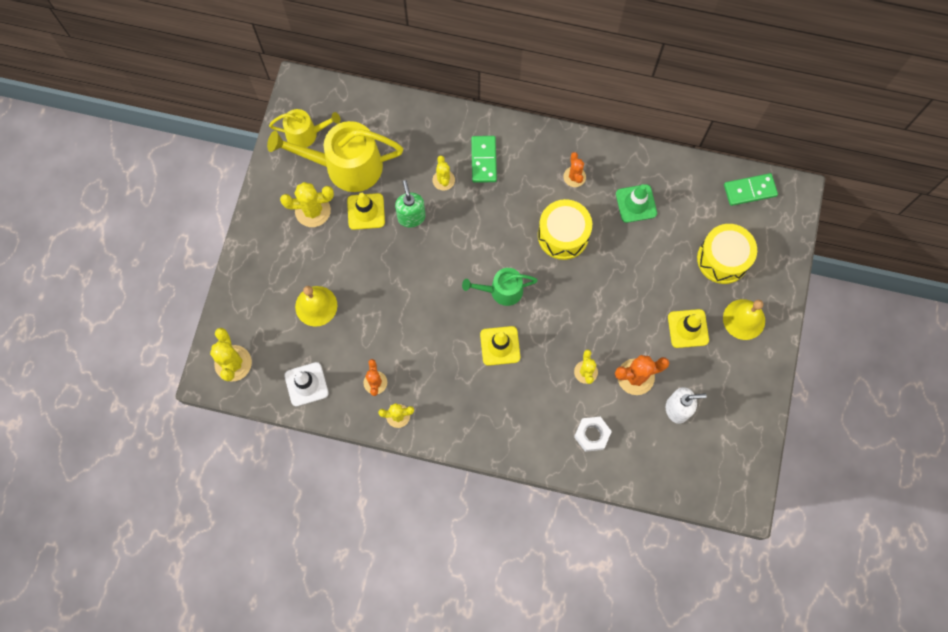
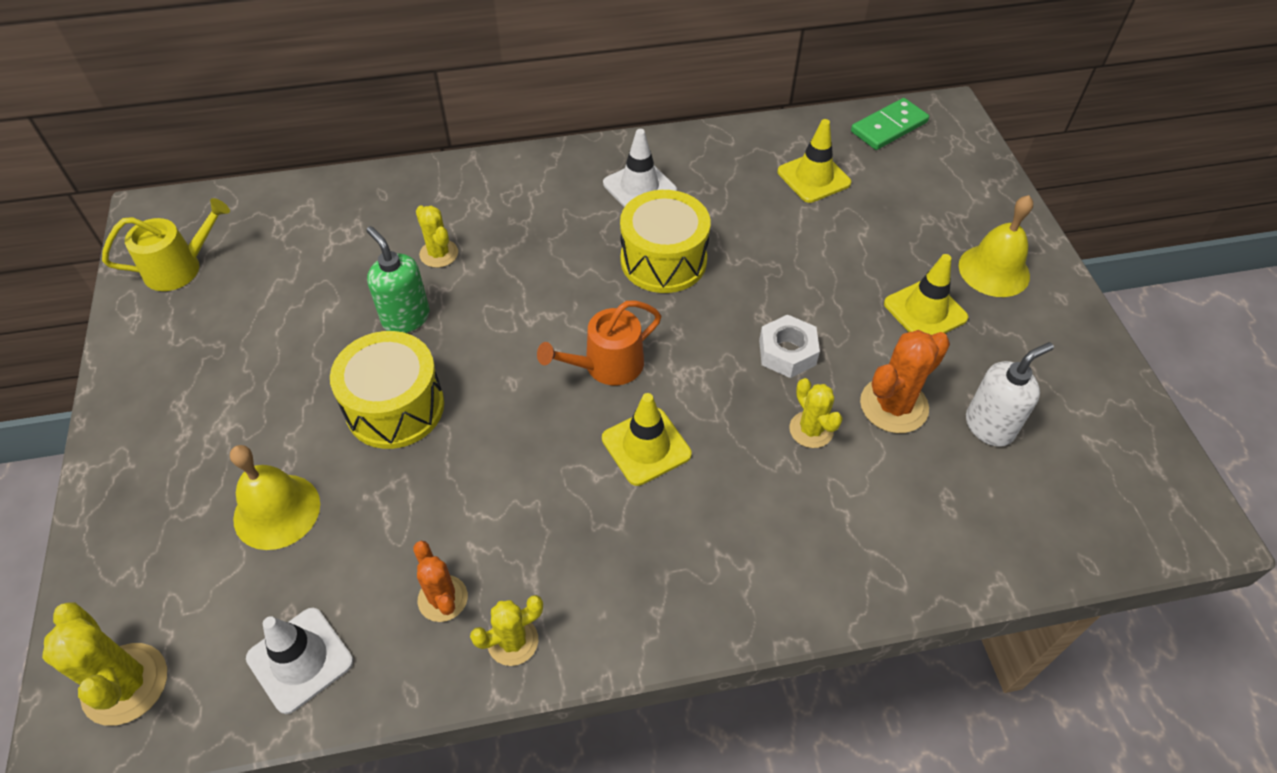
camera: 25 degrees left, 20 degrees down
(313, 210) = (224, 367): yellow cactus -> none
(346, 166) = (266, 287): yellow watering can -> none
(366, 211) = (322, 336): yellow traffic cone -> yellow traffic cone (813, 177)
(484, 160) = (492, 210): green domino -> none
(502, 290) = (607, 365): green watering can -> orange watering can
(574, 177) = (639, 187): orange cactus -> white traffic cone
(592, 435) = (882, 523): white nut -> white nut (787, 352)
(636, 203) = (747, 189): green traffic cone -> none
(722, 259) = (910, 211): yellow drum -> yellow drum (395, 407)

